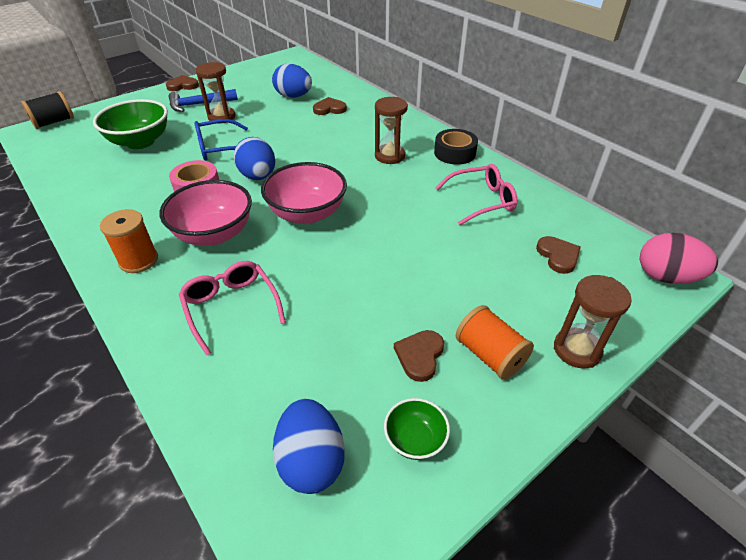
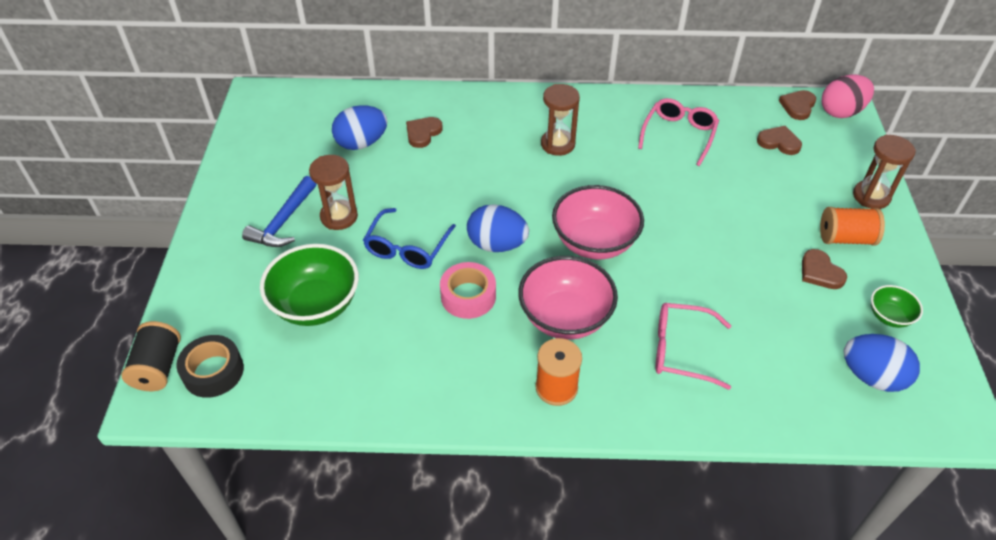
camera: 50 degrees left, 5 degrees up
(183, 85) = (212, 214): brown heart -> brown heart (798, 106)
(454, 153) = (596, 106): black tape -> black tape (213, 372)

